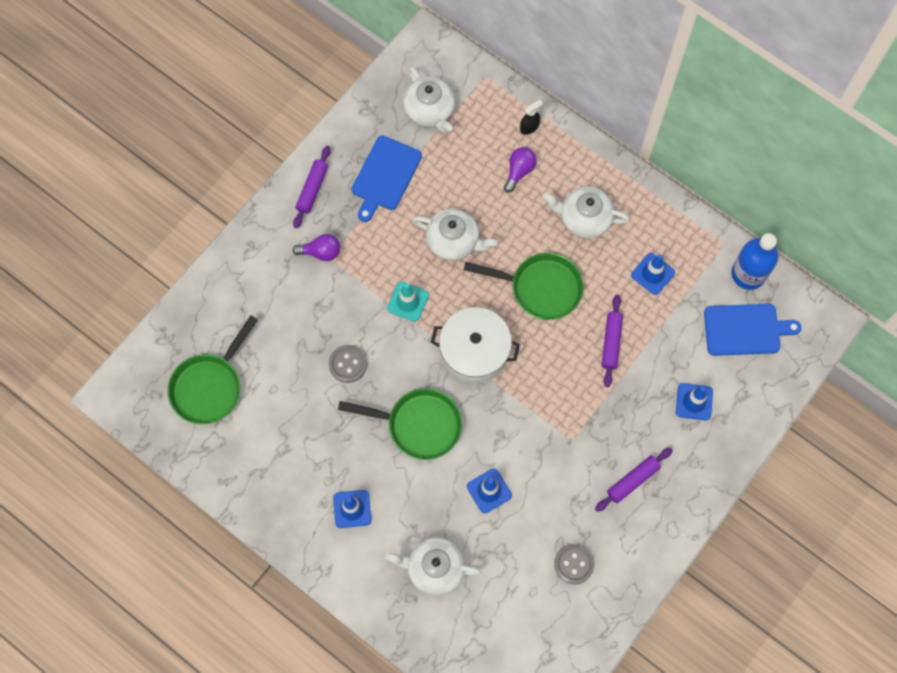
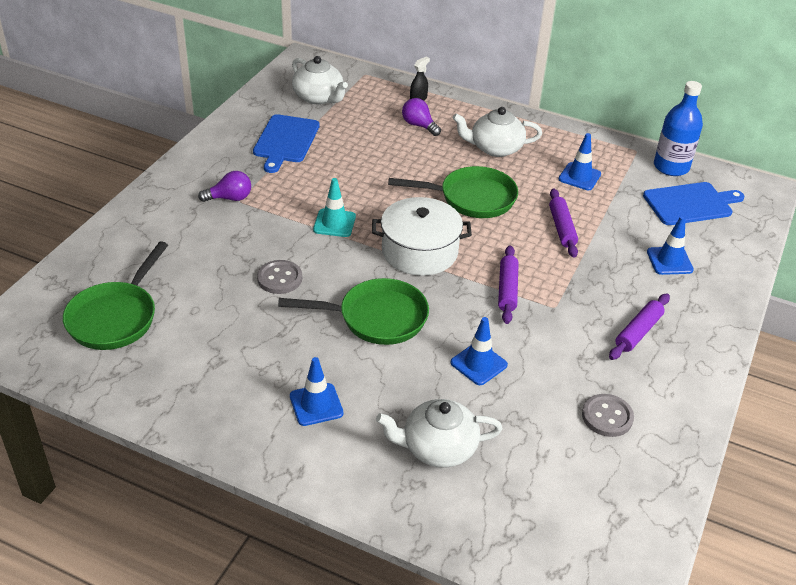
camera: 15 degrees left, 30 degrees down
(312, 189) = (211, 157): purple rolling pin -> purple rolling pin (507, 289)
(453, 241) = (369, 176): white teapot -> none
(519, 171) = (419, 125): purple light bulb -> purple light bulb turned 60 degrees counterclockwise

